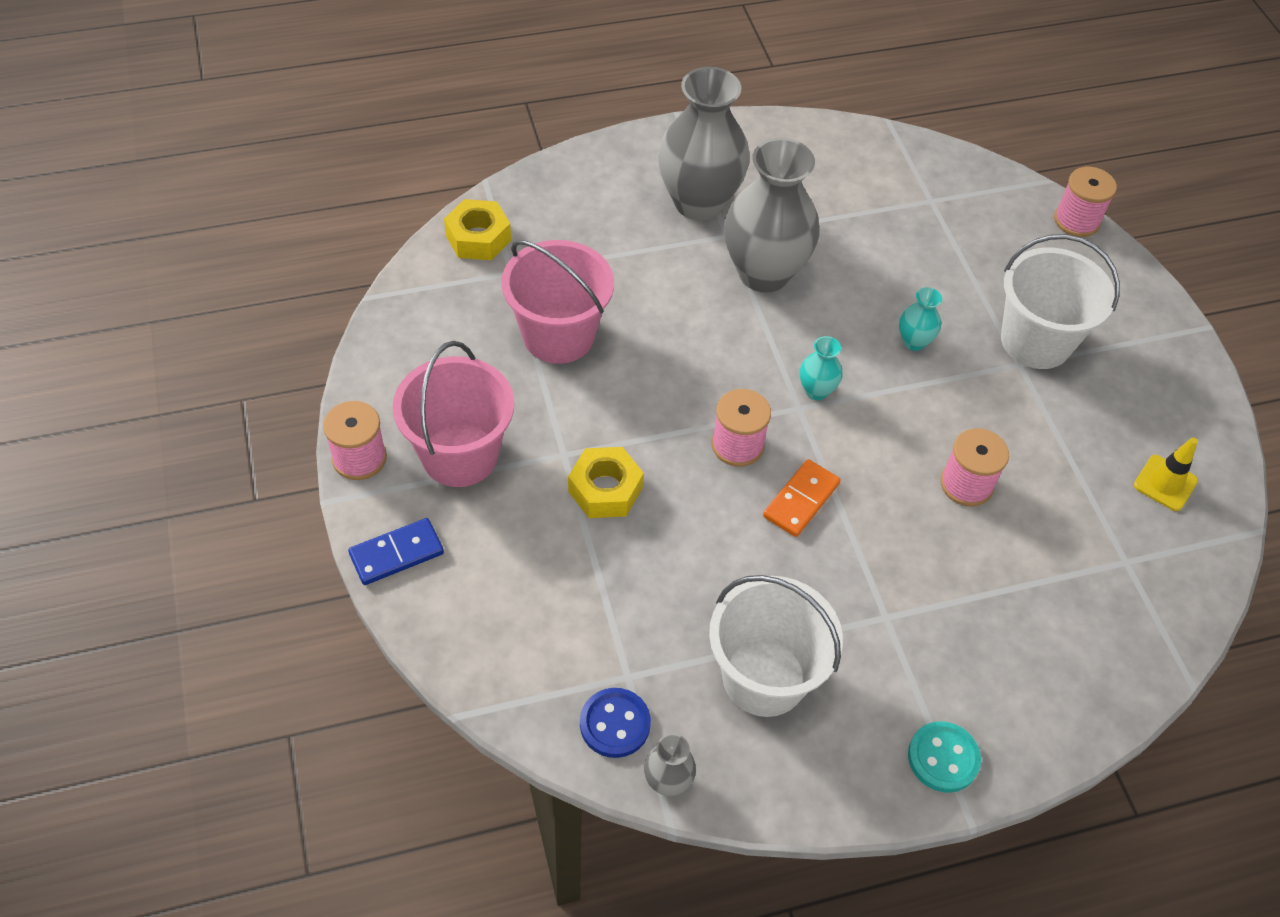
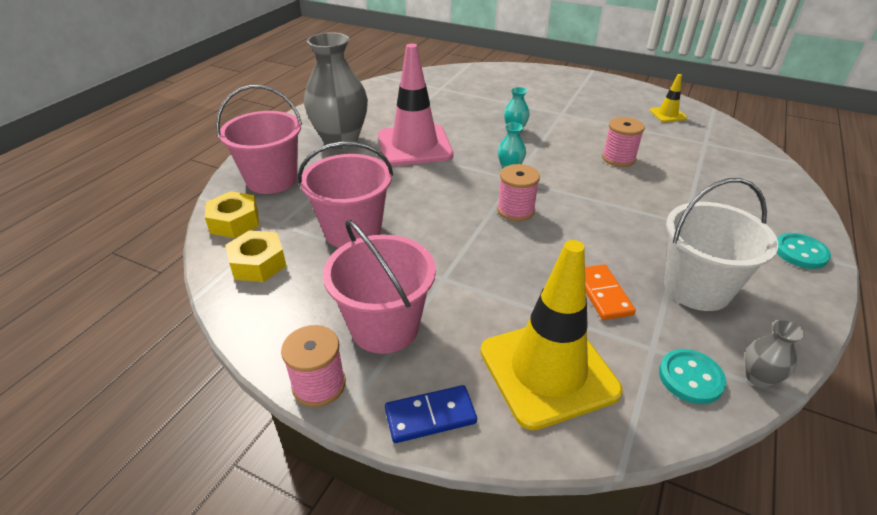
camera: 45 degrees left, 15 degrees down
(396, 553) = (430, 416): blue domino -> blue domino turned 60 degrees clockwise
(520, 608) = (548, 371): none -> yellow traffic cone
(567, 208) = (272, 180): none -> pink bucket
(605, 489) = (491, 275): yellow nut -> yellow nut (258, 263)
(615, 724) = (690, 378): blue button -> turquoise button
(763, 273) = (414, 146): grey vase -> pink traffic cone
(801, 500) = (577, 209): orange domino -> orange domino (602, 294)
(1035, 341) = (553, 104): white bucket -> none
(1076, 221) = (500, 67): pink spool -> none

